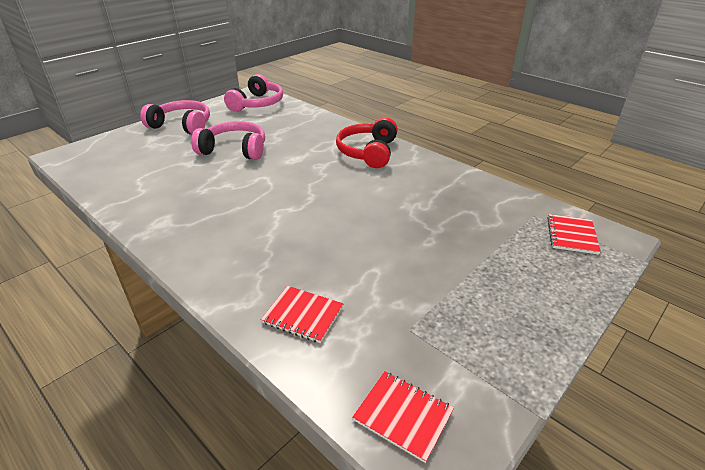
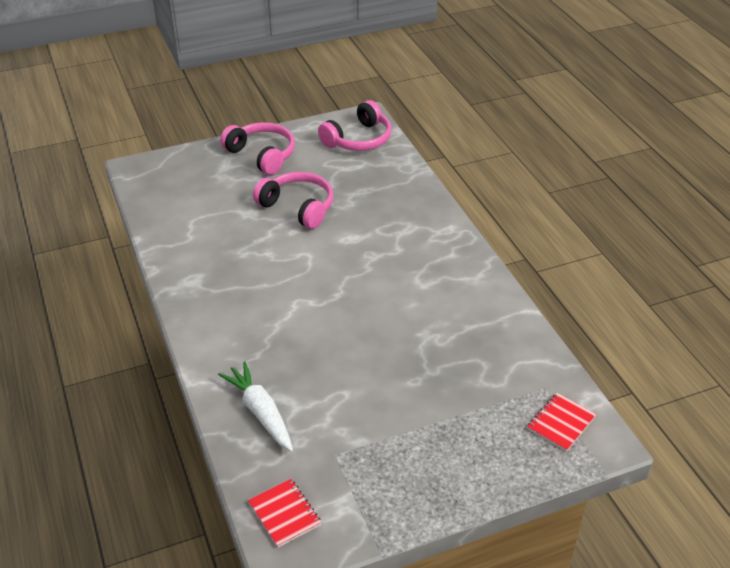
camera: 25 degrees right, 5 degrees up
(303, 315) = (260, 412): red notebook -> white carrot
(368, 152) = (434, 251): red headphones -> none

